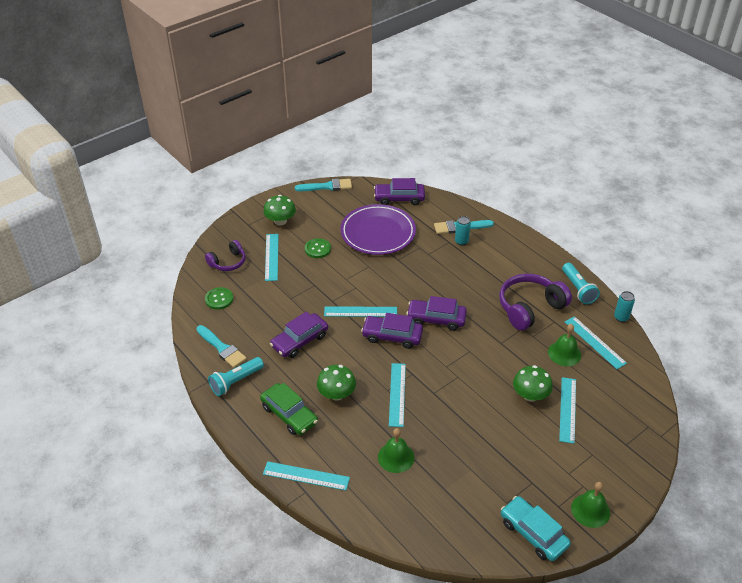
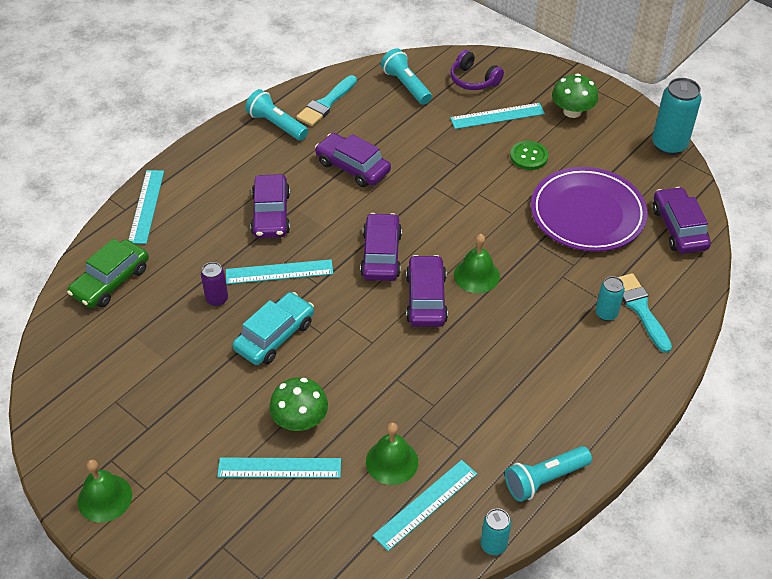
camera: 80 degrees right, 5 degrees up
(219, 299) = (406, 85): green button -> turquoise flashlight
(289, 414) = (233, 177): green car -> green car (111, 281)
(327, 186) = (669, 145): turquoise brush -> turquoise can
(336, 394) = (271, 214): green mushroom -> purple car
(360, 311) = (419, 217): turquoise ruler -> none
(396, 457) = (178, 282): green bell -> green bell (476, 275)
(417, 433) = (217, 299): none -> purple can
(530, 308) = (480, 412): purple headphones -> none
(533, 533) = (69, 432): turquoise car -> turquoise car (275, 336)

